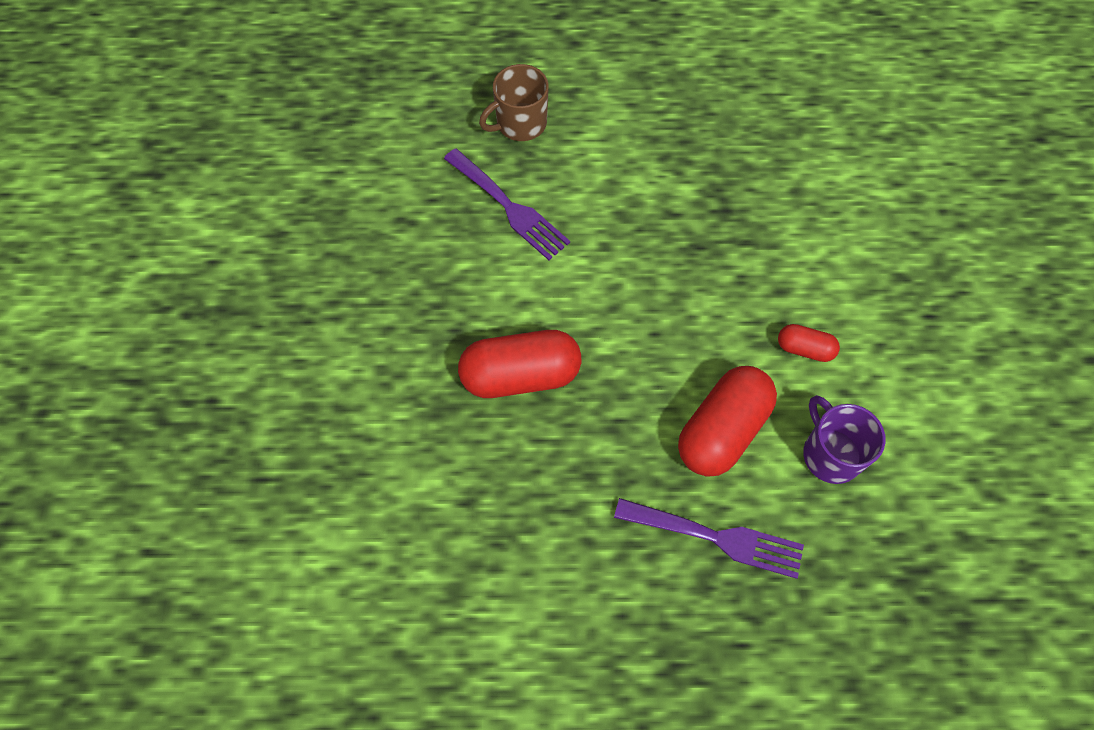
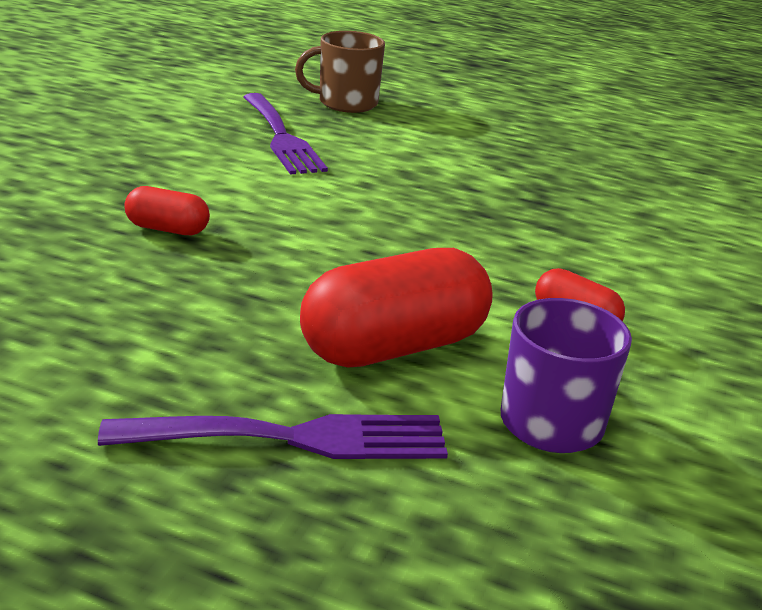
camera: 20 degrees right, 35 degrees down
(520, 375) = (167, 229): red capsule -> red capsule, size x0.50
(715, 537) = (291, 438): purple fork -> purple fork turned 45 degrees counterclockwise

